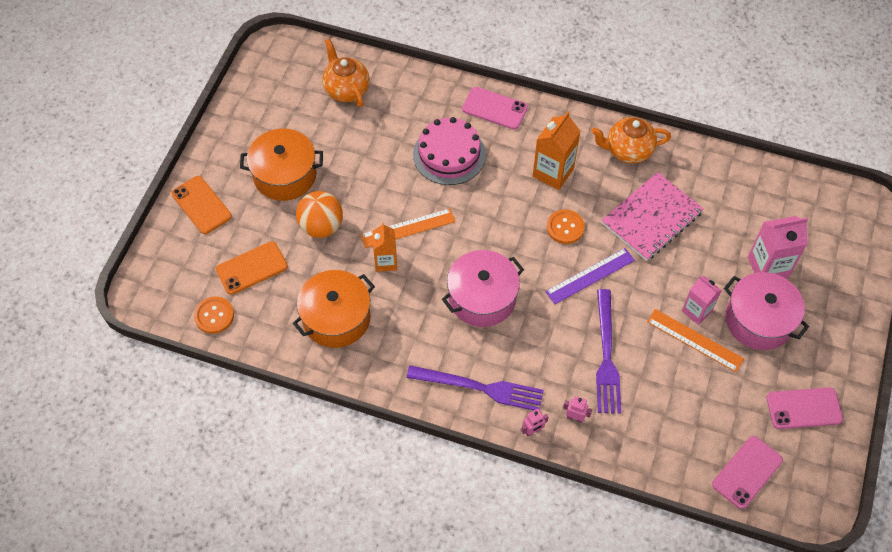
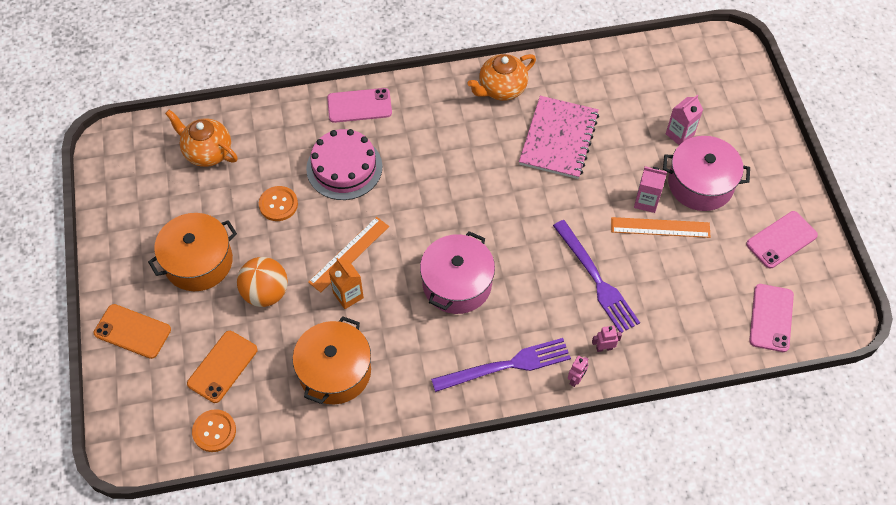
camera: 30 degrees left, 0 degrees up
(553, 172) = (448, 139): orange carton -> none
(565, 227) = (490, 183): orange button -> orange button (278, 204)
(590, 276) = (538, 216): purple ruler -> none
(768, 267) = (679, 134): pink carton -> pink carton, size x0.66

